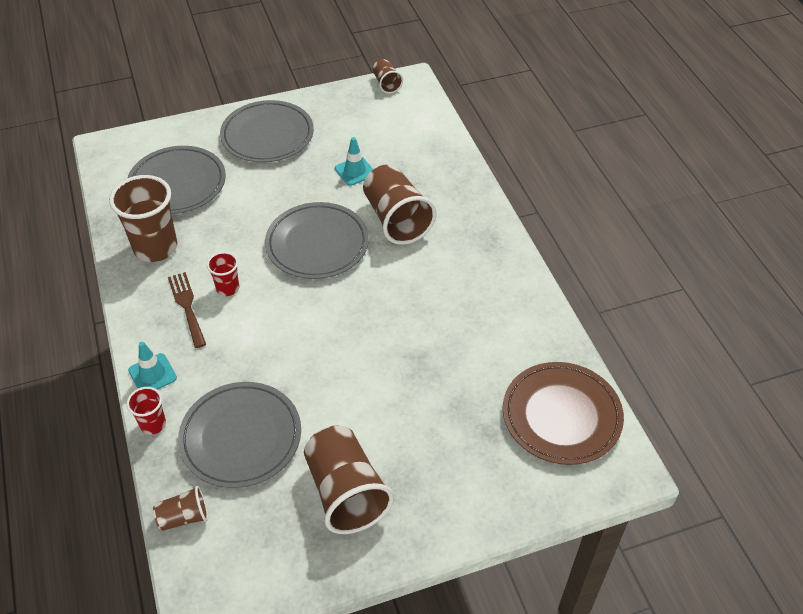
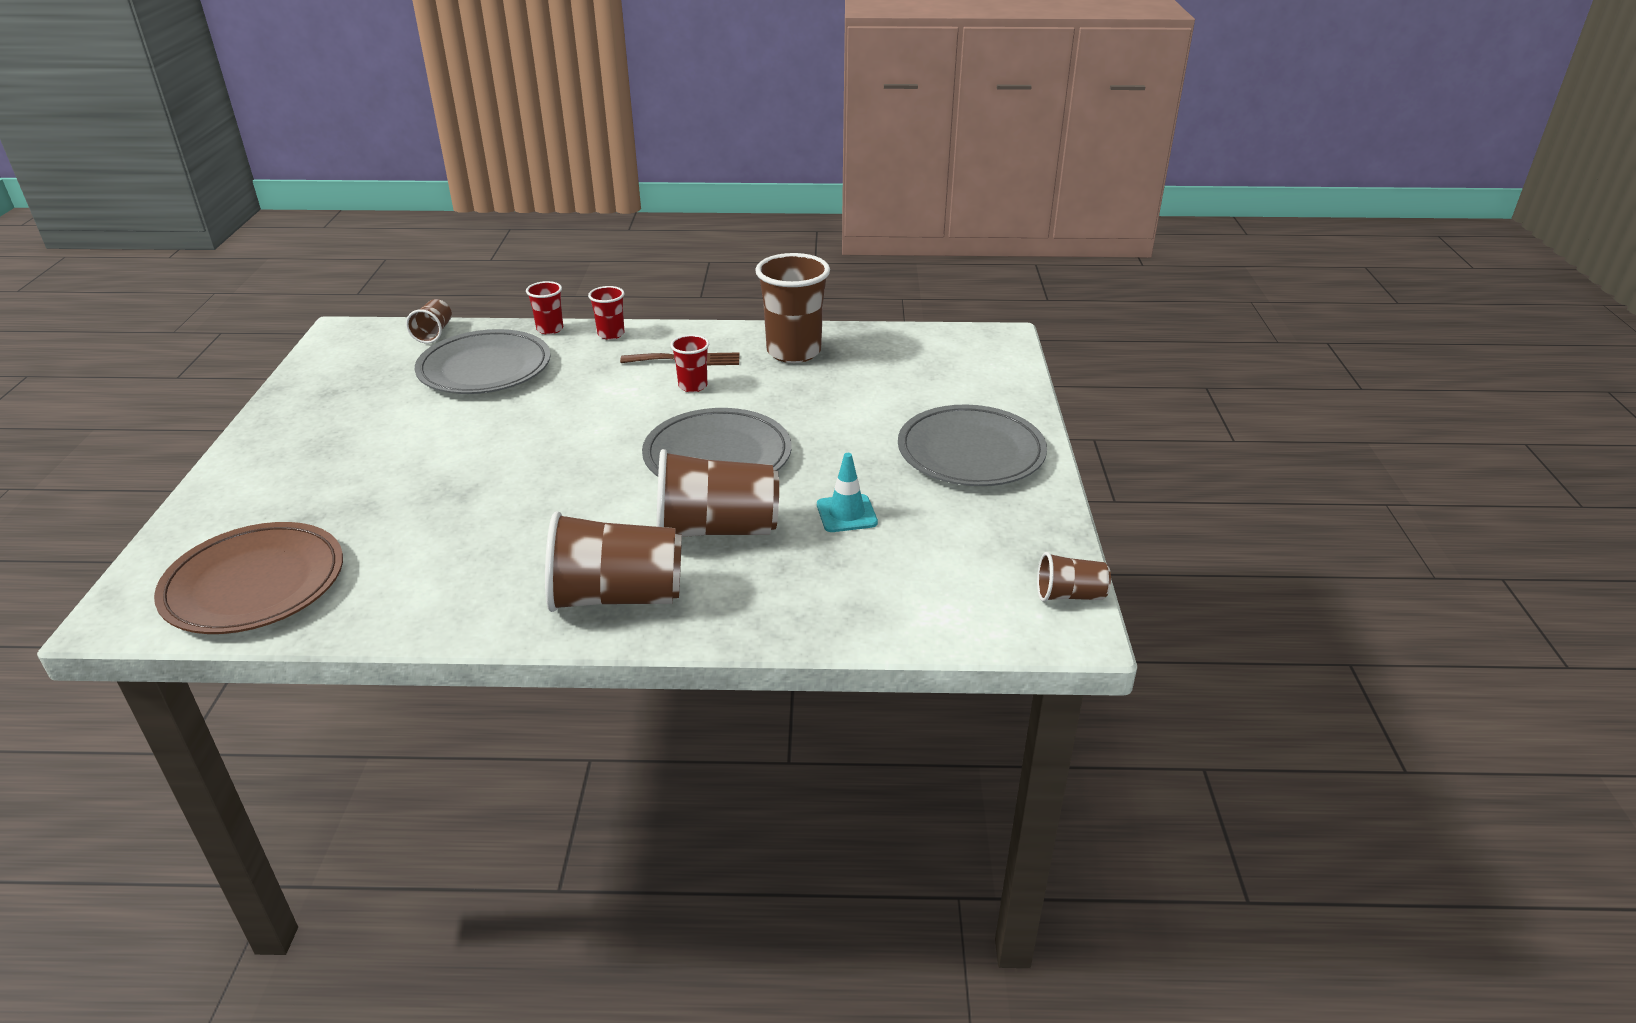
camera: 110 degrees right, 15 degrees down
(152, 374) = (611, 334): turquoise traffic cone -> red cup
(177, 184) = (900, 375): grey plate -> none
(346, 492) = (354, 413): brown cup -> brown cup (617, 597)

